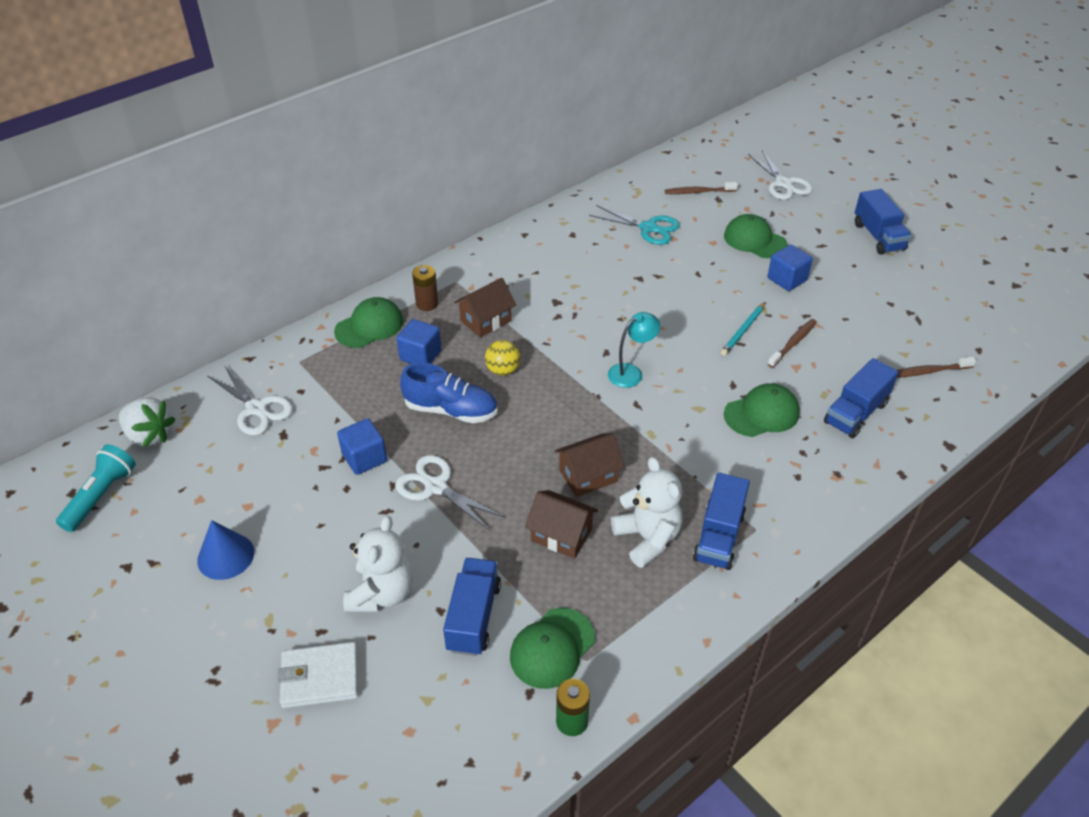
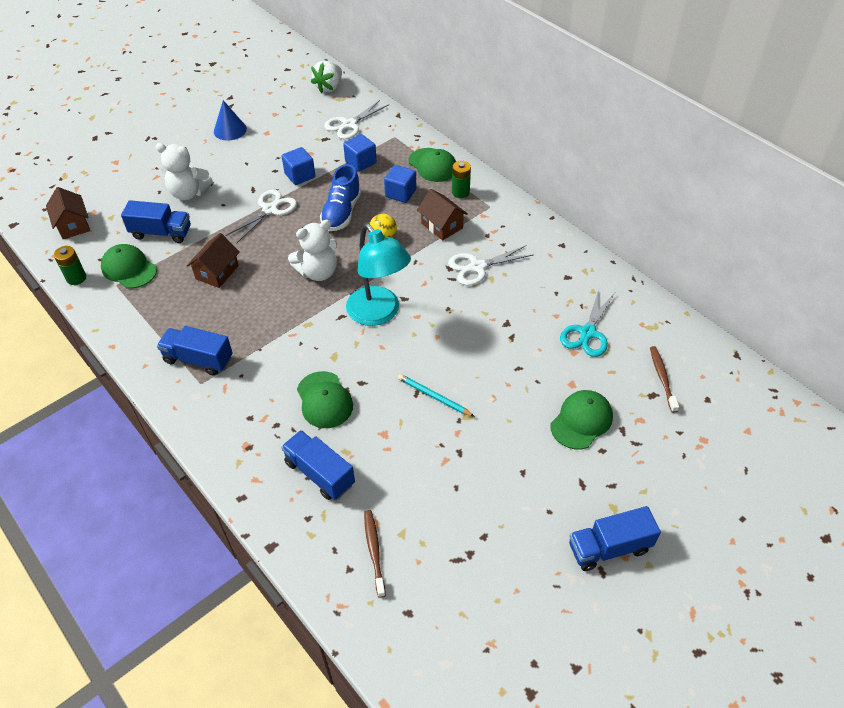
camera: 90 degrees right, 5 degrees up
(101, 496) = (283, 79): turquoise flashlight -> none
(320, 677) = (138, 175): white wallet -> none
(427, 304) = (460, 192): brown battery -> green battery
(588, 476) = (269, 286): brown house -> brown house (73, 225)
(631, 372) = (379, 314): turquoise lamp -> turquoise lamp, size x1.82
(647, 538) = (205, 318): white teddy bear -> white teddy bear (318, 272)
(783, 183) = (700, 461): white scissors -> white scissors (477, 267)
(787, 279) = (516, 442): blue cube -> blue cube (360, 162)
(793, 343) = (417, 435): brown toothbrush -> none

